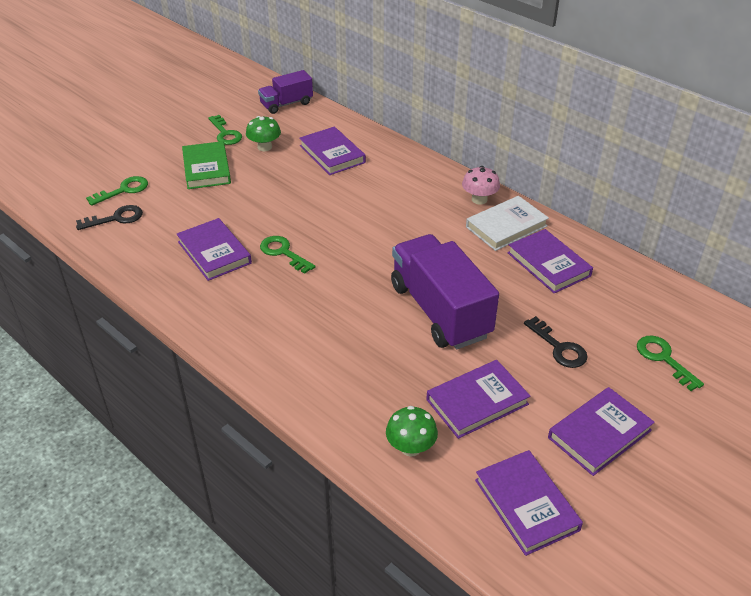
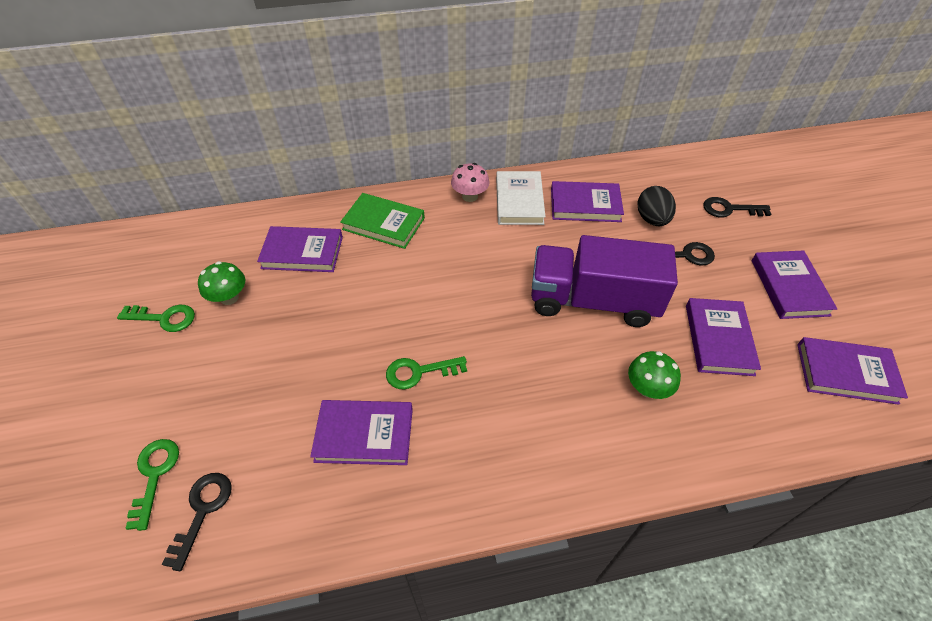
camera: 55 degrees left, 10 degrees up
(206, 168) = (208, 367): green book -> green book (383, 224)
(286, 104) = (177, 242): purple truck -> none
(411, 447) = (751, 415): green mushroom -> green mushroom (647, 388)
(581, 311) = (652, 219): none -> black egg
(663, 359) = (729, 209): green key -> black key

